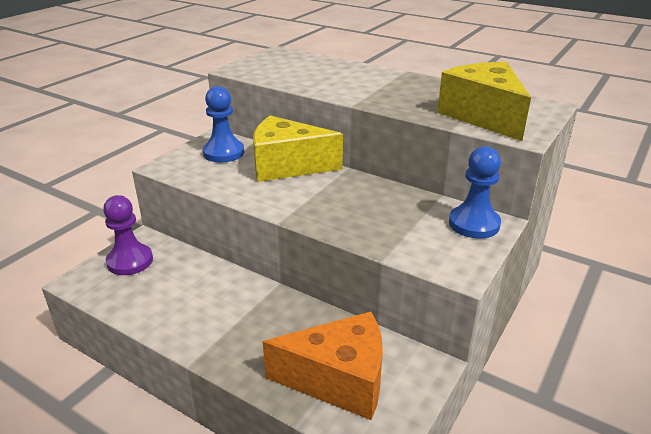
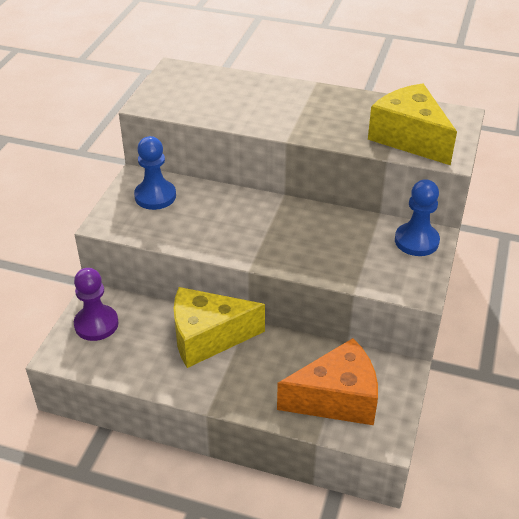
camera: 15 degrees left, 10 degrees up
(287, 166) = (226, 203): yellow cheese -> yellow cheese (208, 337)

